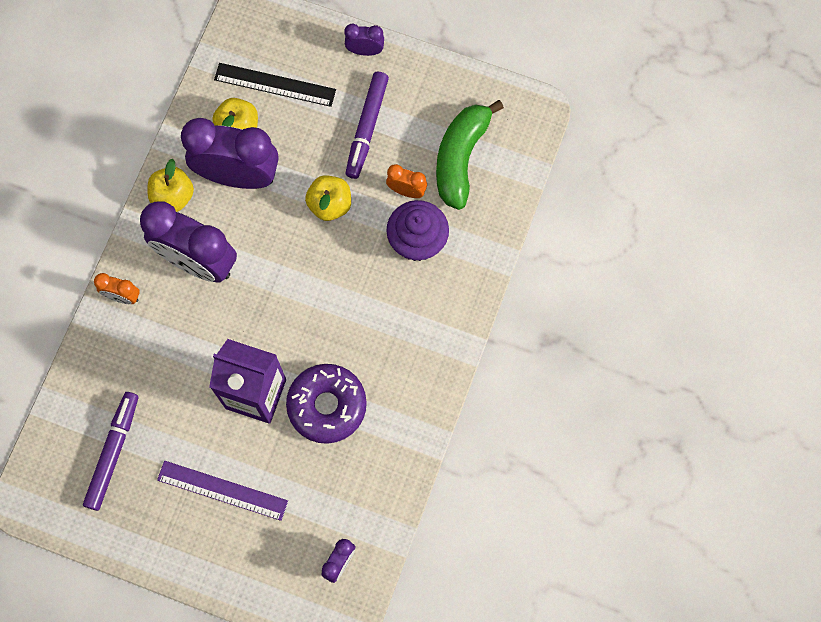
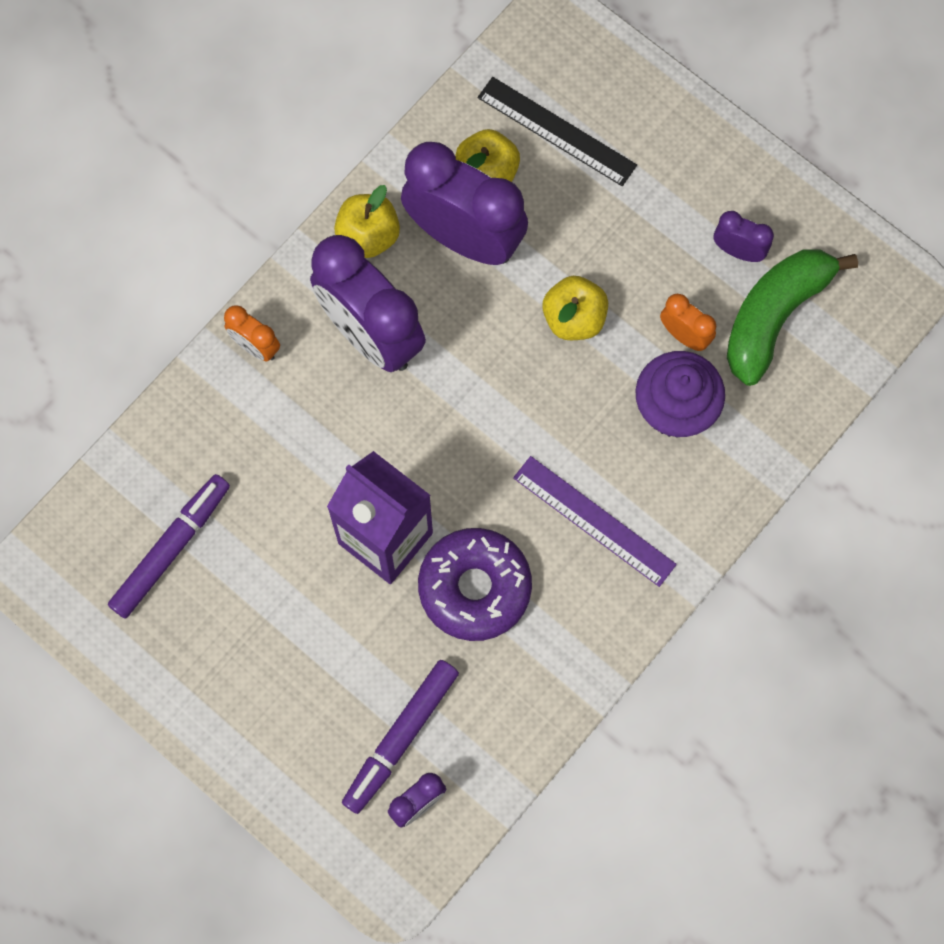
camera: 20 degrees right, 0 degrees up
(222, 490) = (296, 650): purple ruler -> purple ruler (594, 521)
(365, 50) = (695, 126): purple clock -> purple clock (738, 250)
(367, 128) = (661, 232): purple marker -> purple marker (401, 738)

